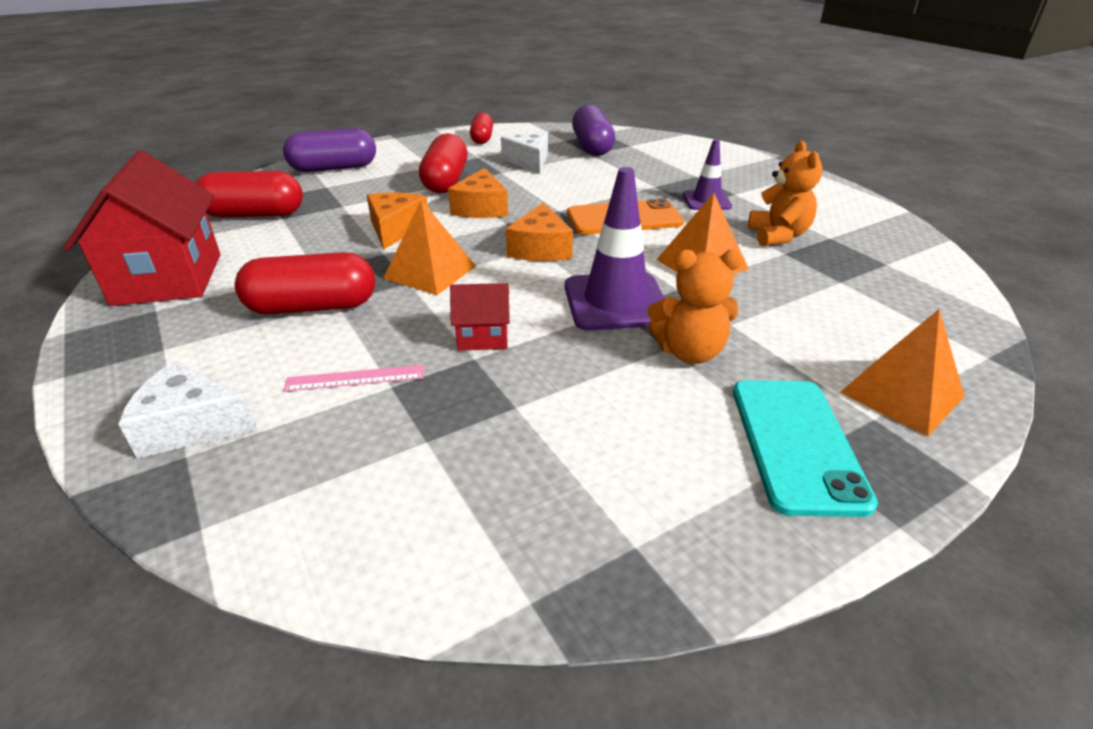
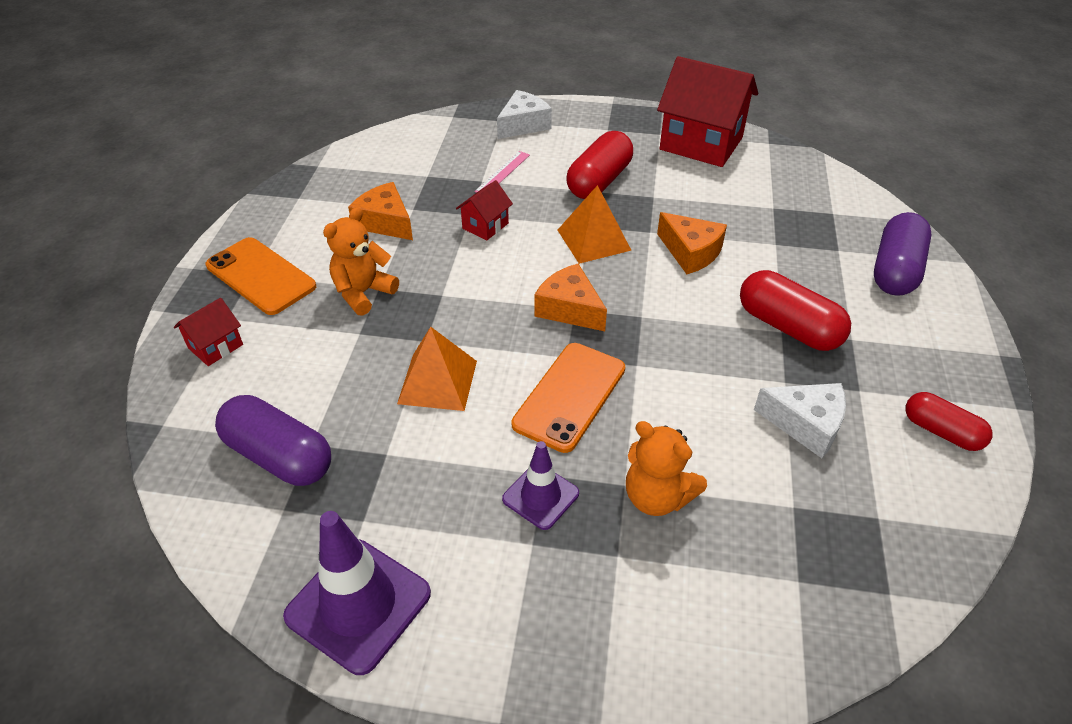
camera: 130 degrees right, 10 degrees up
(254, 214) = (794, 197): red capsule -> none
(481, 208) = (690, 317): orange cheese -> orange cheese (385, 222)
(592, 147) = (821, 527): purple capsule -> purple capsule (279, 456)
(616, 302) = (450, 299): purple traffic cone -> purple traffic cone (358, 604)
(778, 236) = (413, 480): orange teddy bear -> orange teddy bear (657, 497)
(796, 444) = (260, 276): turquoise phone -> orange phone
(902, 394) = (215, 346): orange pyramid -> red house

